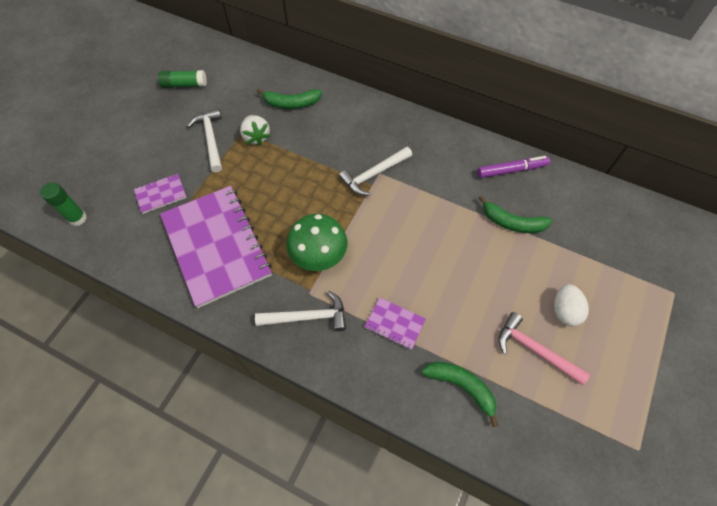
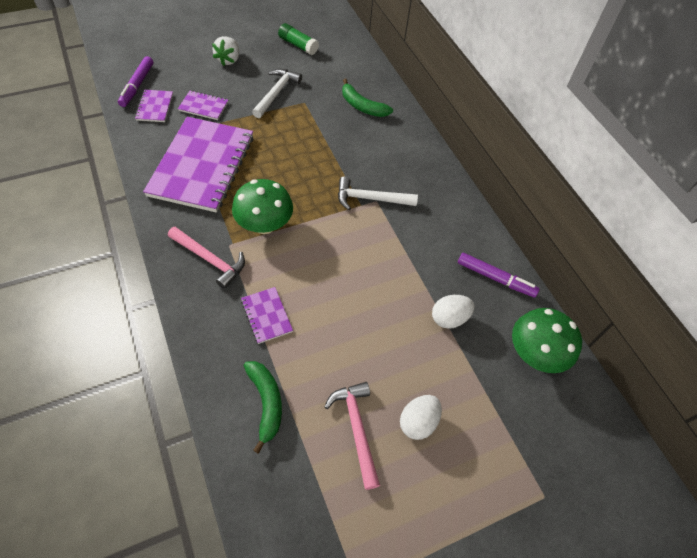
camera: 35 degrees right, 5 degrees down
(77, 218) = (137, 86): green glue stick -> purple marker
(116, 226) = (155, 107): none -> purple notebook
(256, 137) = (310, 112): white strawberry -> white strawberry (228, 60)
(307, 317) = (210, 260): white hammer -> pink hammer
(512, 222) = (449, 318): green banana -> white egg
(583, 204) = (535, 354): none -> green mushroom

